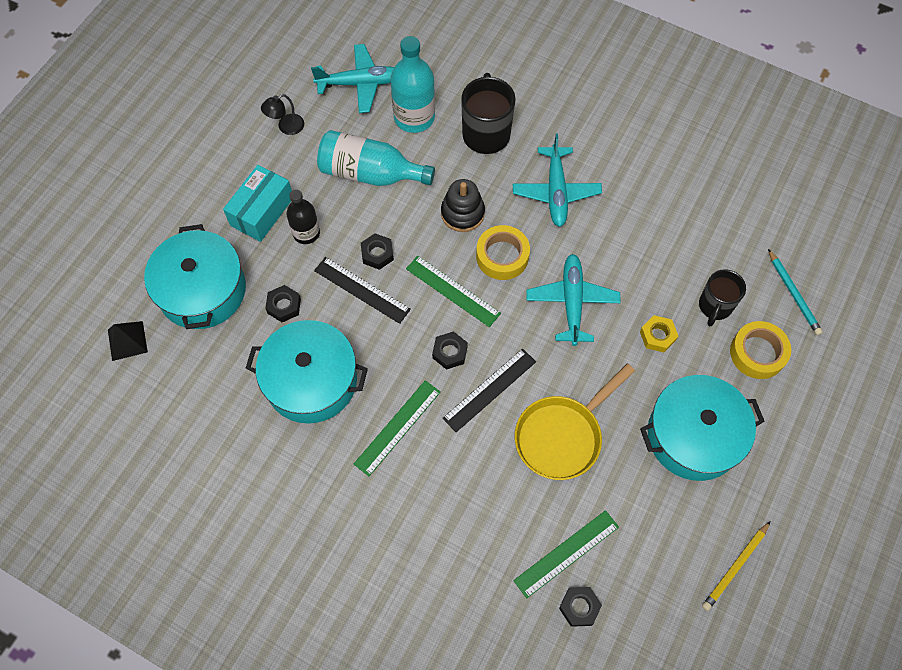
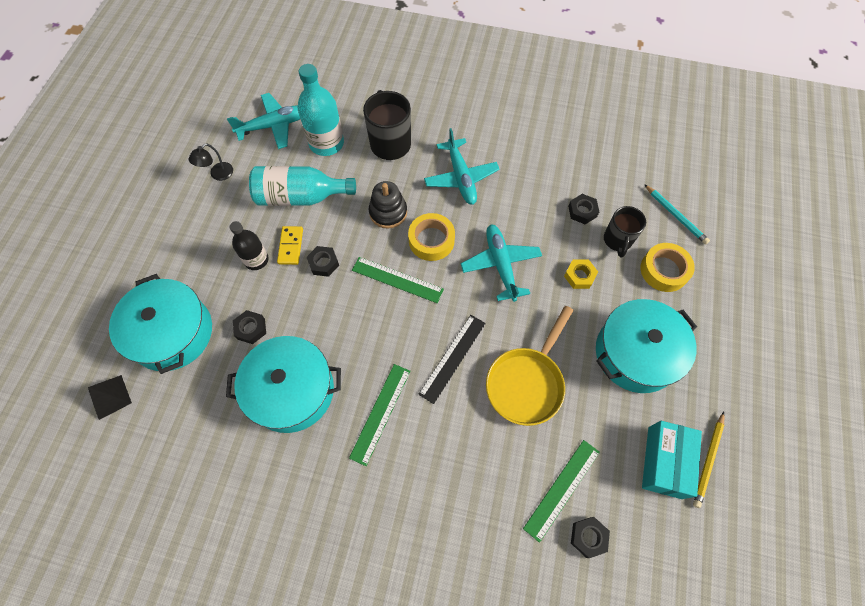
camera: 15 degrees left, 0 degrees up
(262, 211) = (212, 250): turquoise box -> turquoise box (664, 462)
(346, 226) = (290, 246): none -> yellow domino
(362, 290) = (317, 298): black ruler -> none
(450, 352) = (409, 333): black nut -> black nut (582, 211)

